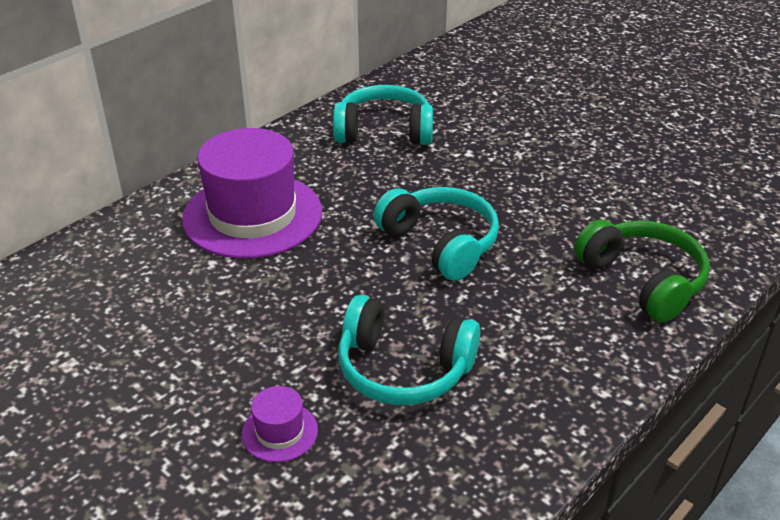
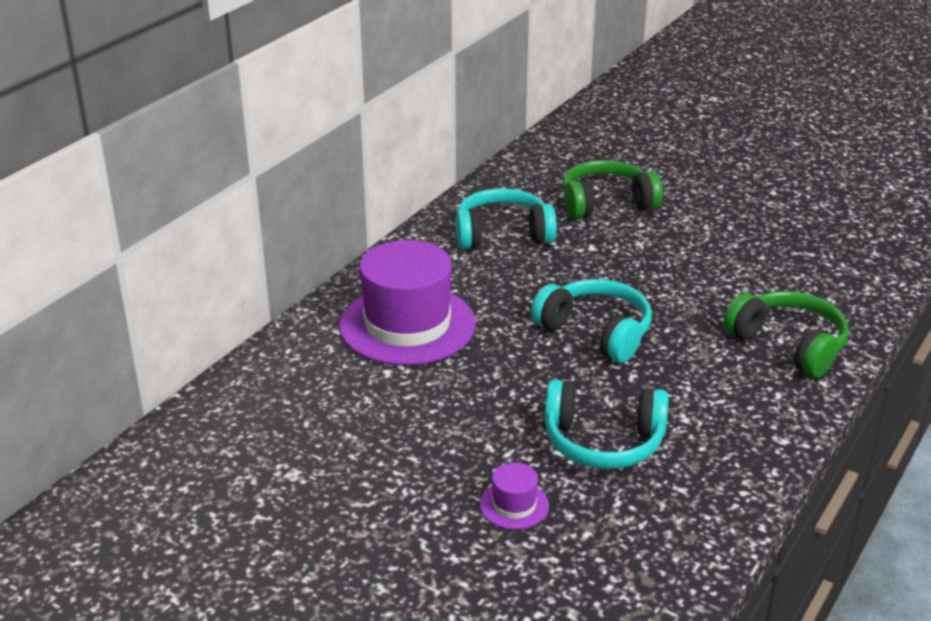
camera: 10 degrees left, 5 degrees down
(499, 110) = (606, 203): none -> green headphones

